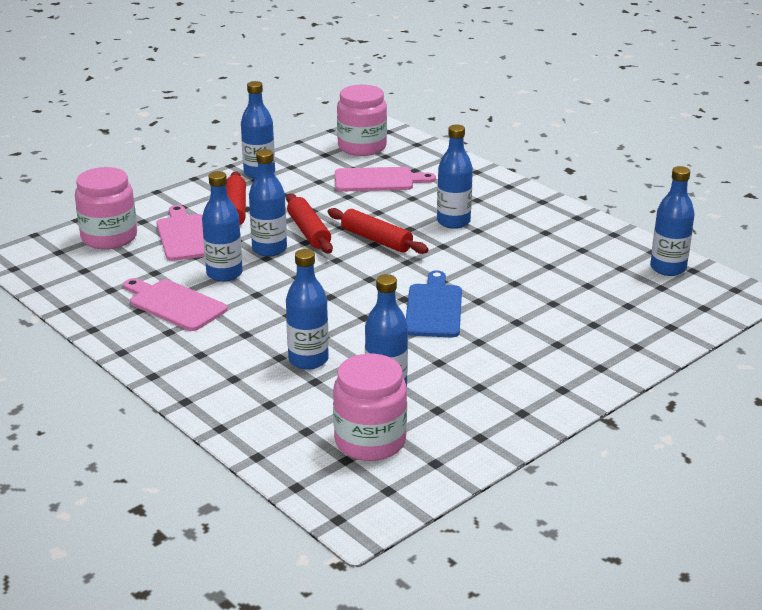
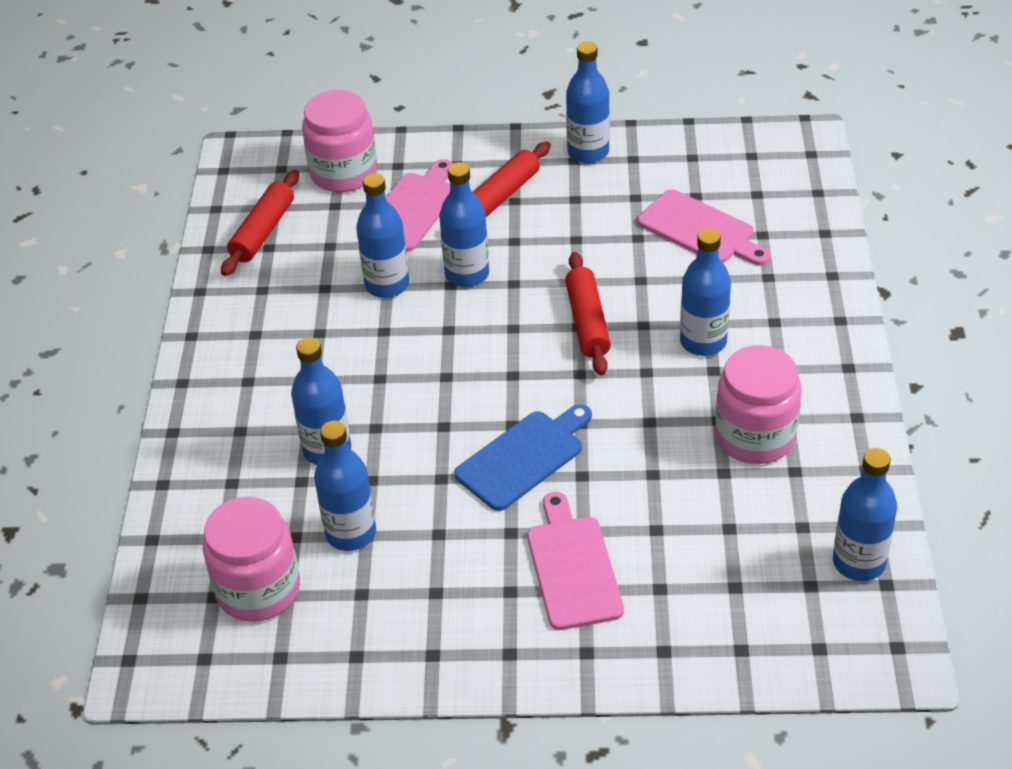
camera: 45 degrees right, 15 degrees up
(174, 304) = (299, 300): pink cutting board -> pink cutting board (573, 567)
(308, 232) = (534, 270): red rolling pin -> red rolling pin (262, 231)
(362, 147) = (748, 165): pink jar -> pink jar (755, 437)

